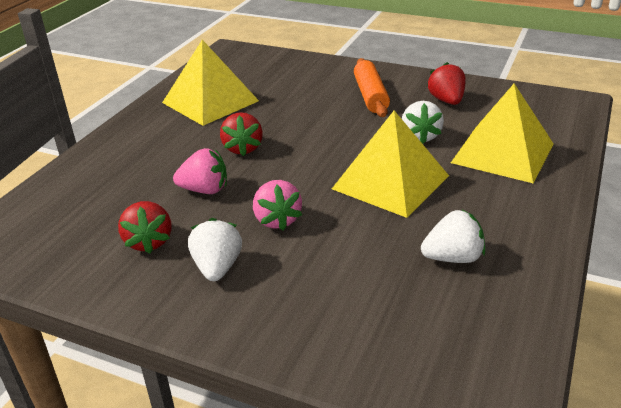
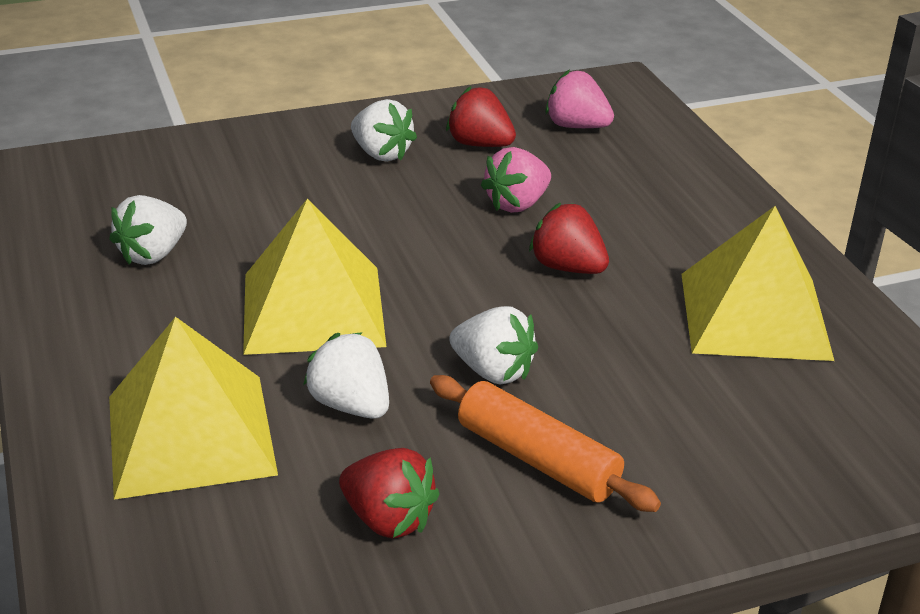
camera: 135 degrees right, 0 degrees up
(277, 220) = (388, 211): pink strawberry -> pink strawberry (576, 126)
(344, 125) = (493, 371): none -> white strawberry

